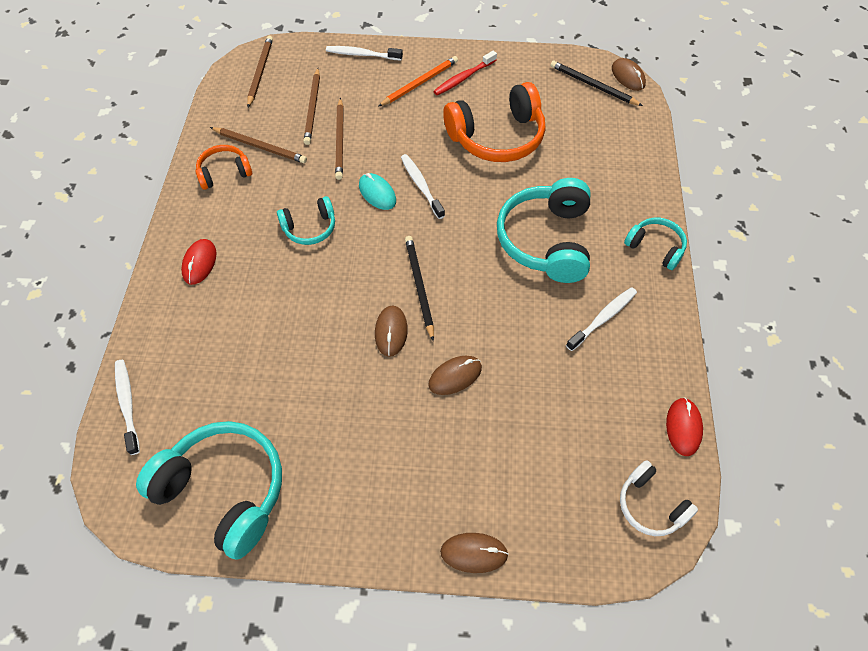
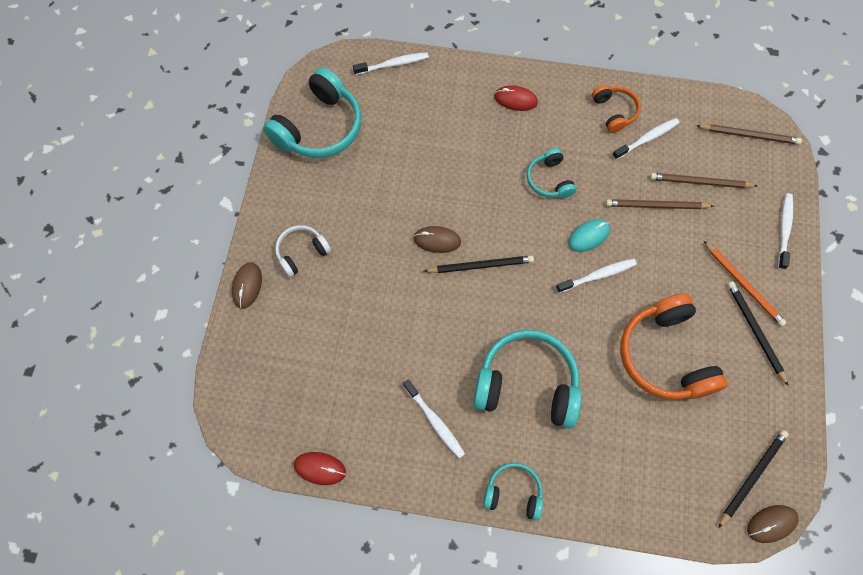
camera: 95 degrees right, 10 degrees up
(260, 147) = (646, 139): brown pencil -> white toothbrush
(455, 376) = (390, 286): brown mouse -> none
(464, 78) = (755, 331): red toothbrush -> black pencil
(650, 505) = (259, 423): white headphones -> white headphones (302, 252)
(655, 247) = (513, 492): turquoise headphones -> turquoise headphones turned 120 degrees counterclockwise

